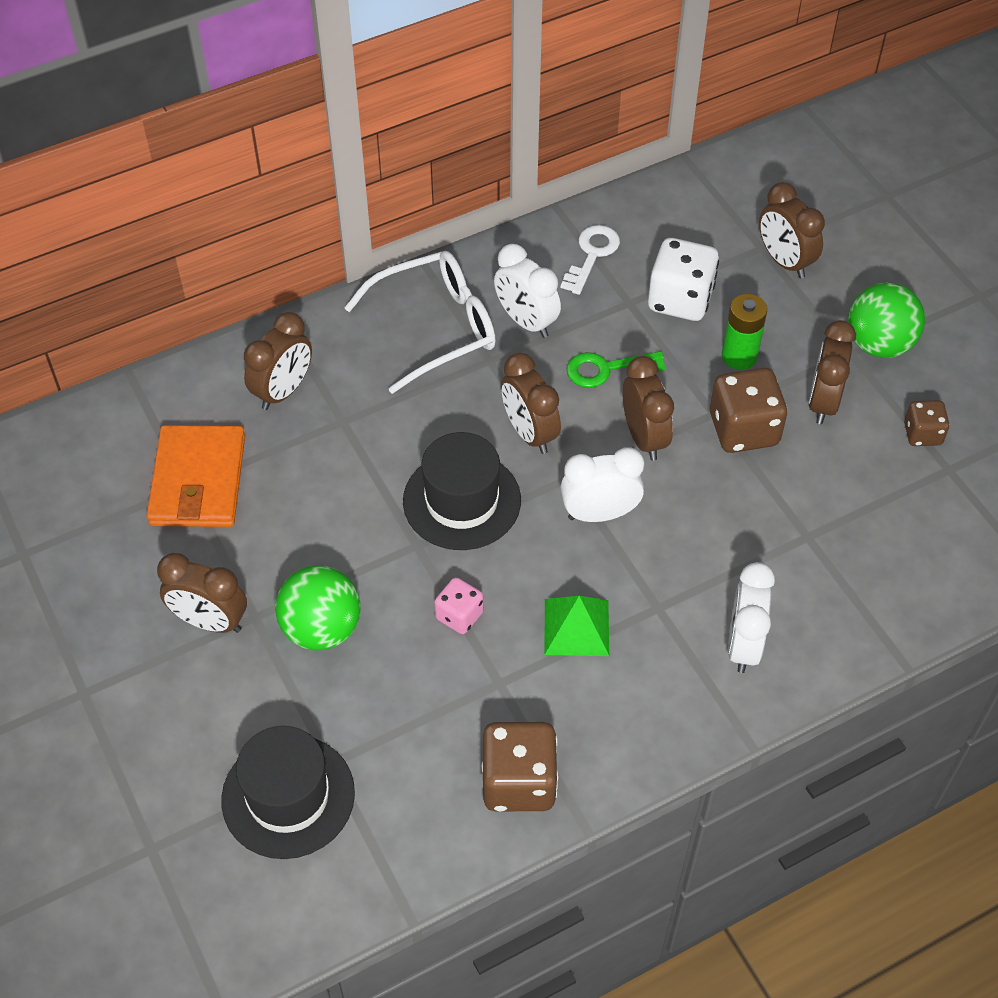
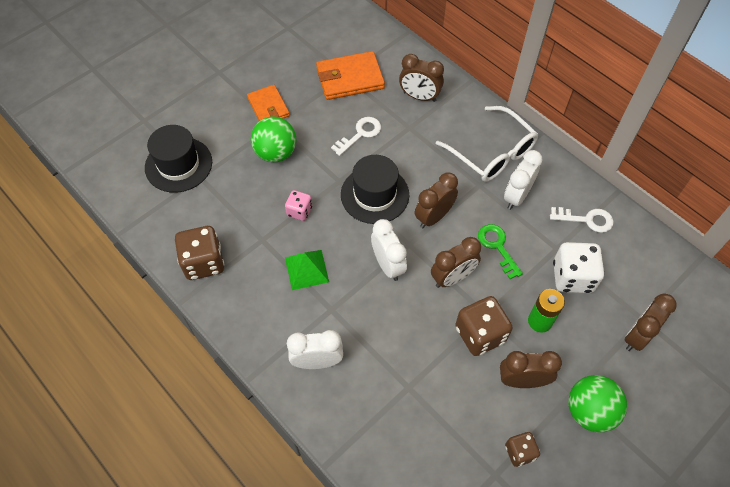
camera: 75 degrees right, 5 degrees up
(210, 621) = (268, 107): brown clock -> orange wallet
(329, 493) = (360, 134): none -> white key

